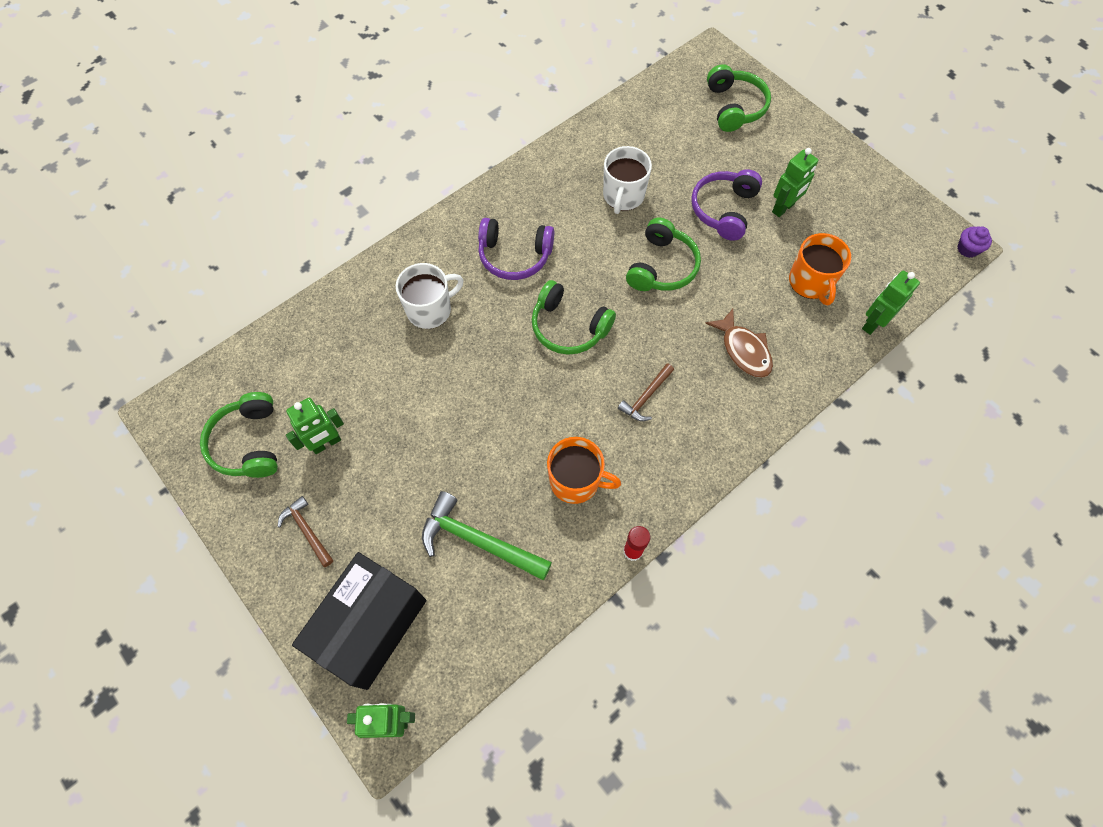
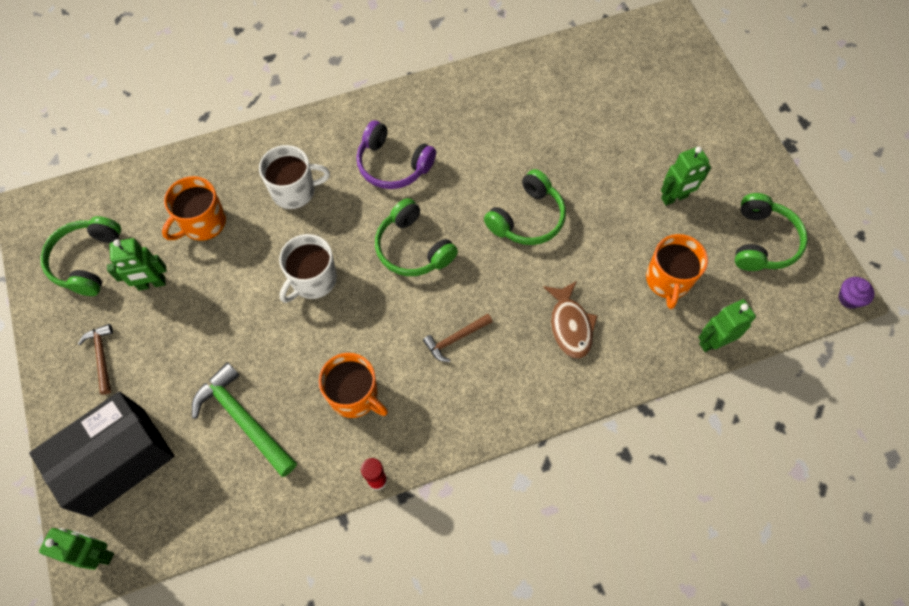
camera: 20 degrees right, 0 degrees up
(352, 368) = (203, 223): none -> orange mug
(623, 196) = (521, 138): white mug -> white mug (313, 280)
(723, 210) = (613, 181): purple headphones -> none
(734, 107) = (671, 82): green headphones -> green headphones (762, 242)

